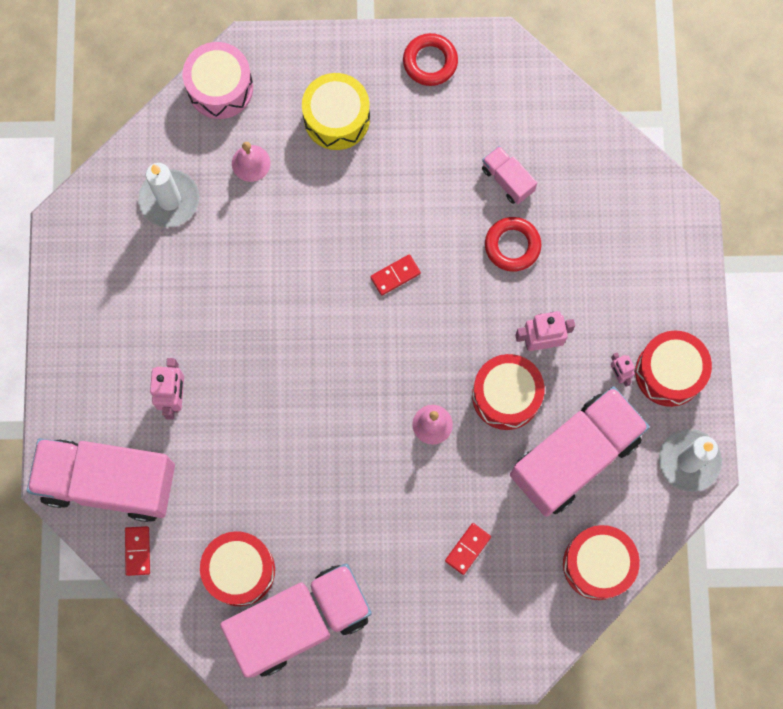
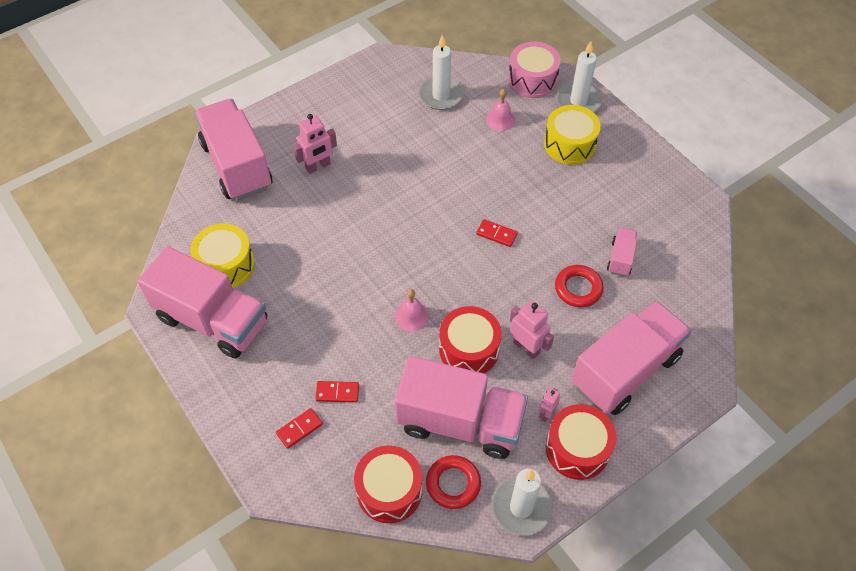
camera: 55 degrees right, 20 degrees down
(137, 551) = (202, 204): red domino -> red domino (299, 429)
(240, 570) = (226, 265): red drum -> yellow drum
(286, 64) = (578, 101): none -> white candle
(430, 62) = (654, 170): red ring -> red ring (453, 484)
(625, 271) = (625, 370): none -> pink truck

